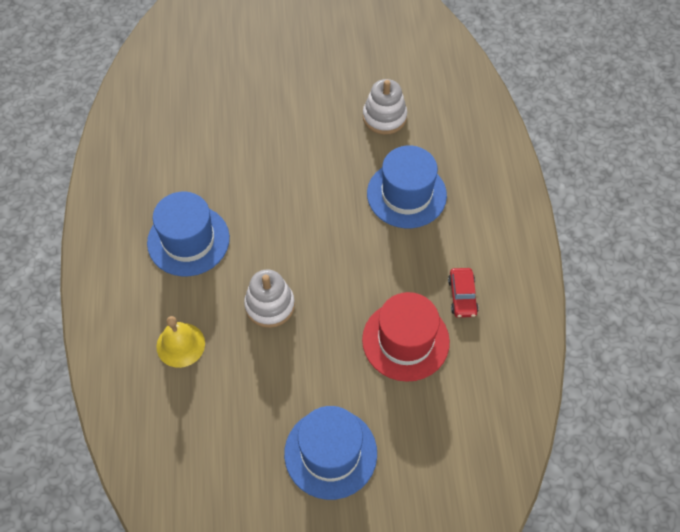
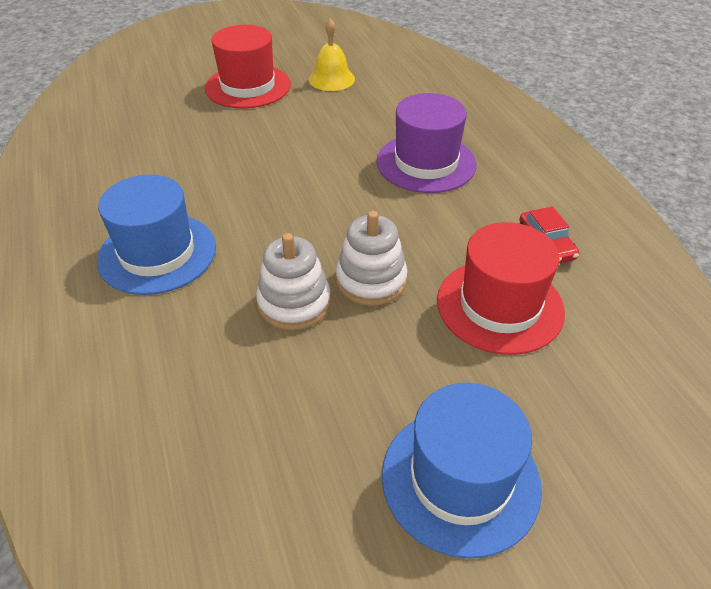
camera: 15 degrees left, 15 degrees down
(180, 345) = (170, 379): yellow bell -> yellow bell (331, 79)
(290, 71) = (248, 86): none -> red hat
(384, 117) = (369, 105): white stacking toy -> white stacking toy (371, 280)
(406, 194) = (426, 163): blue hat -> purple hat

